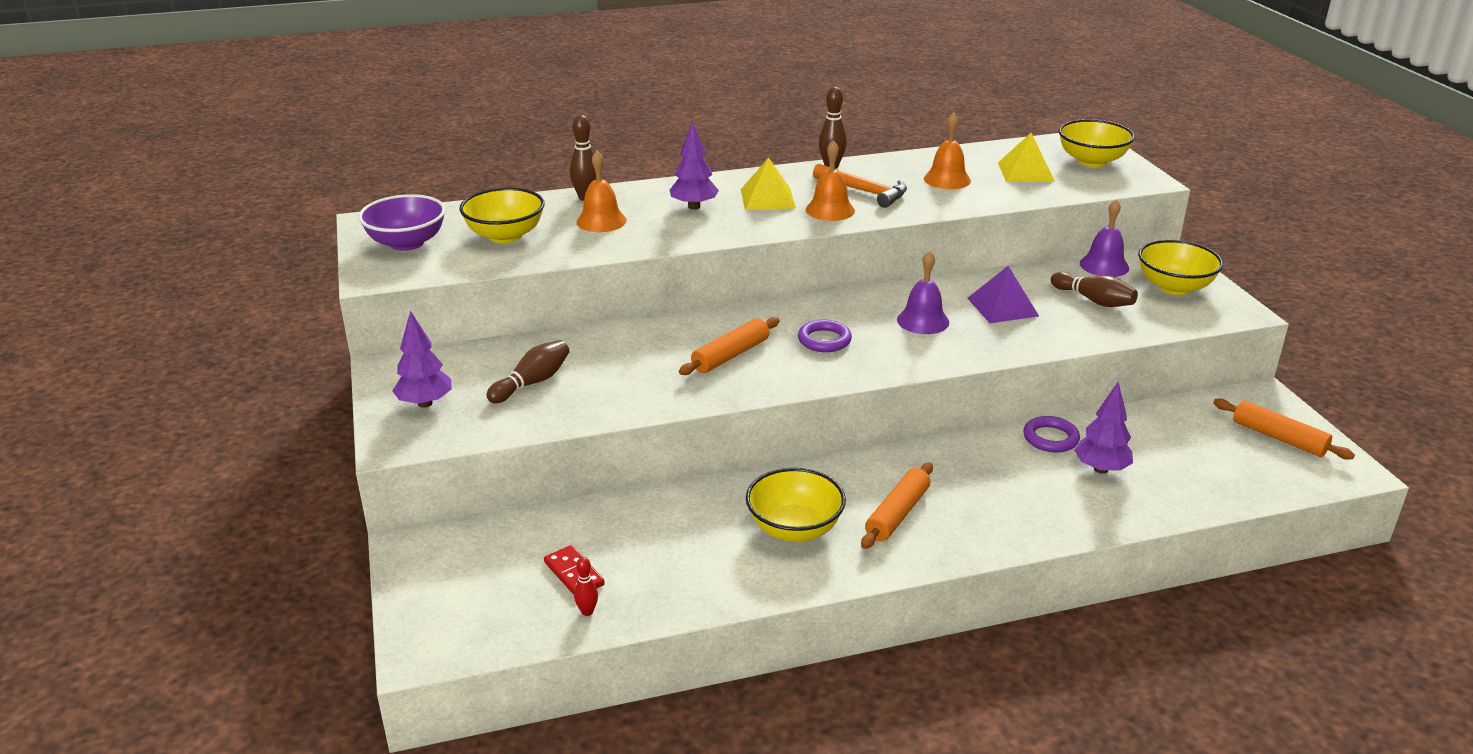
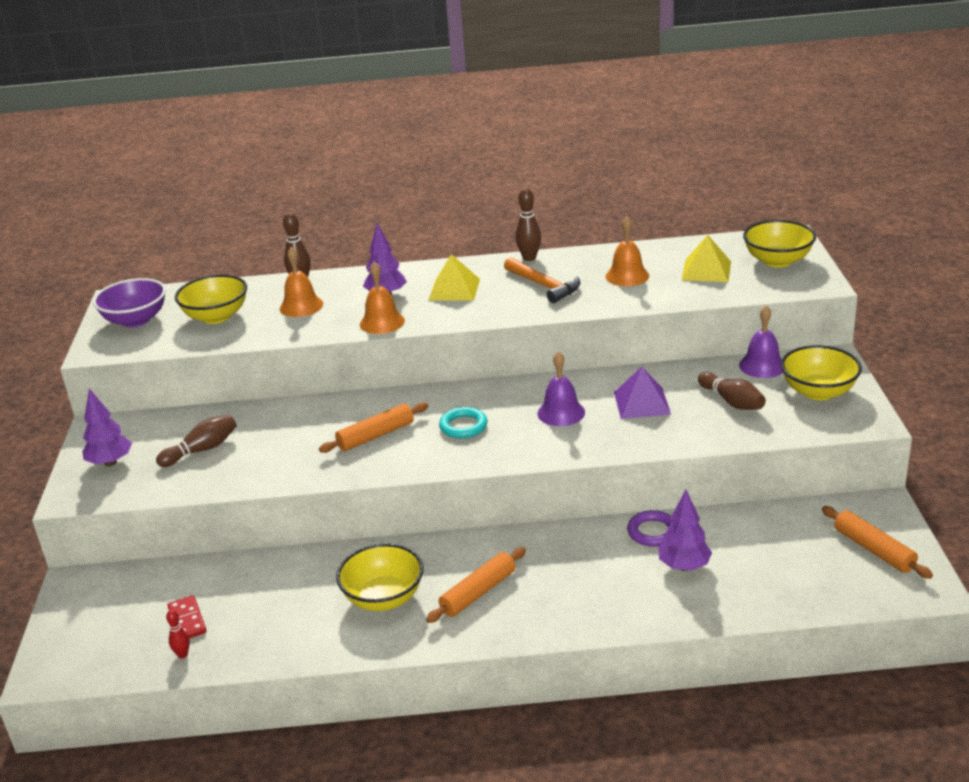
camera: 15 degrees right, 0 degrees up
(824, 340) = (463, 426): purple ring -> turquoise ring
(830, 210) = (502, 303): orange bell -> orange bell (382, 322)

